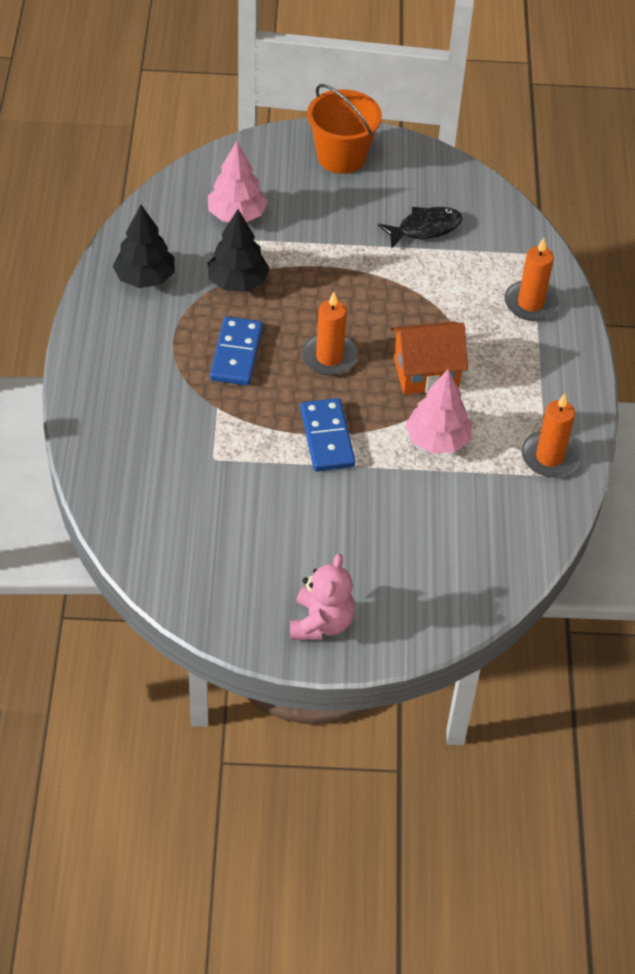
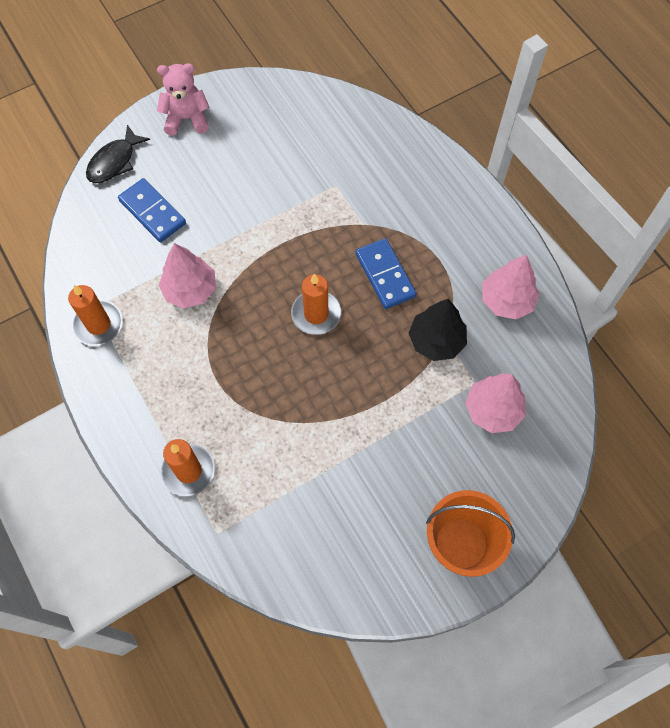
camera: 150 degrees right, 15 degrees up
(145, 278) = (506, 300): black tree -> pink tree
(321, 623) = (187, 119): pink teddy bear -> pink teddy bear turned 105 degrees clockwise
(327, 437) = (270, 245): blue domino -> blue domino (152, 212)
(425, 228) = (328, 501): black fish -> black fish (114, 162)
(426, 373) = (234, 344): orange house -> none

